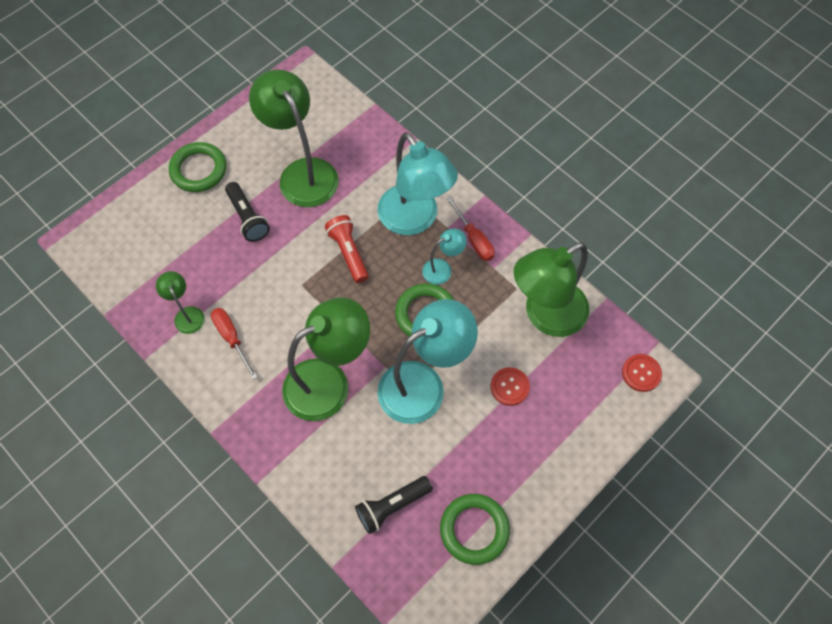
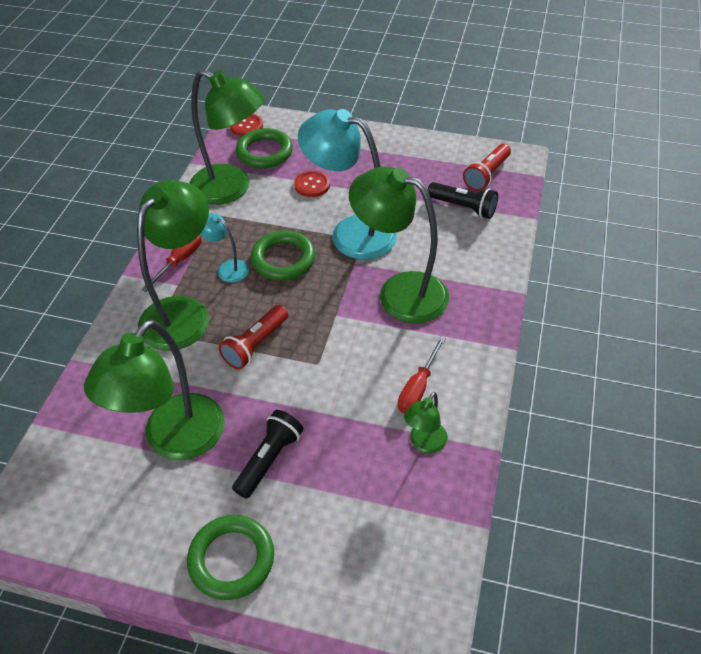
camera: 120 degrees left, 15 degrees down
(414, 220) = (183, 312): turquoise lamp -> green lamp
(423, 564) = (486, 175): none -> red flashlight
(474, 529) = (438, 161): green ring -> green ring (264, 152)

